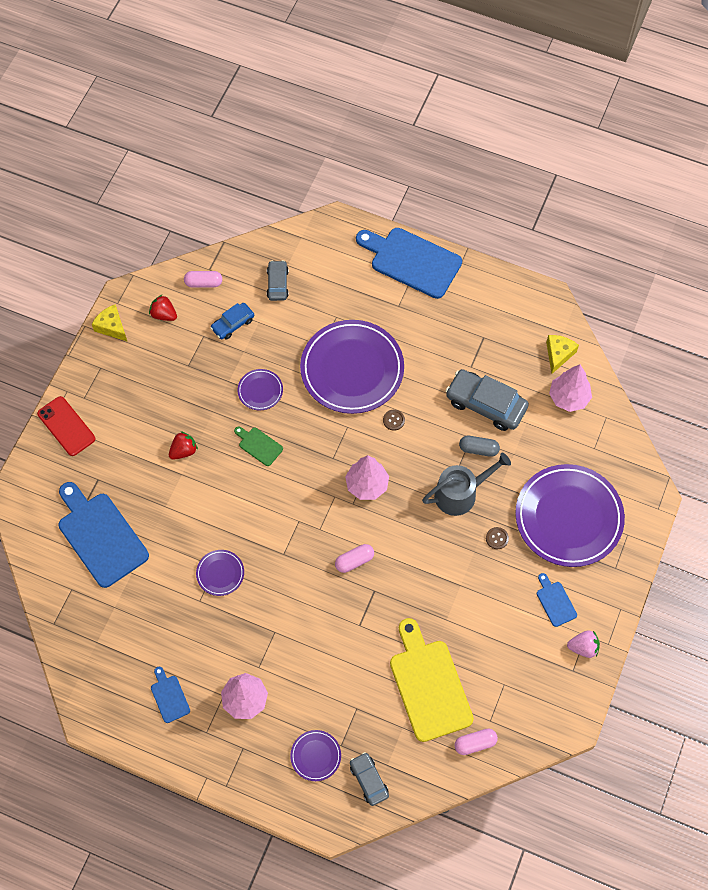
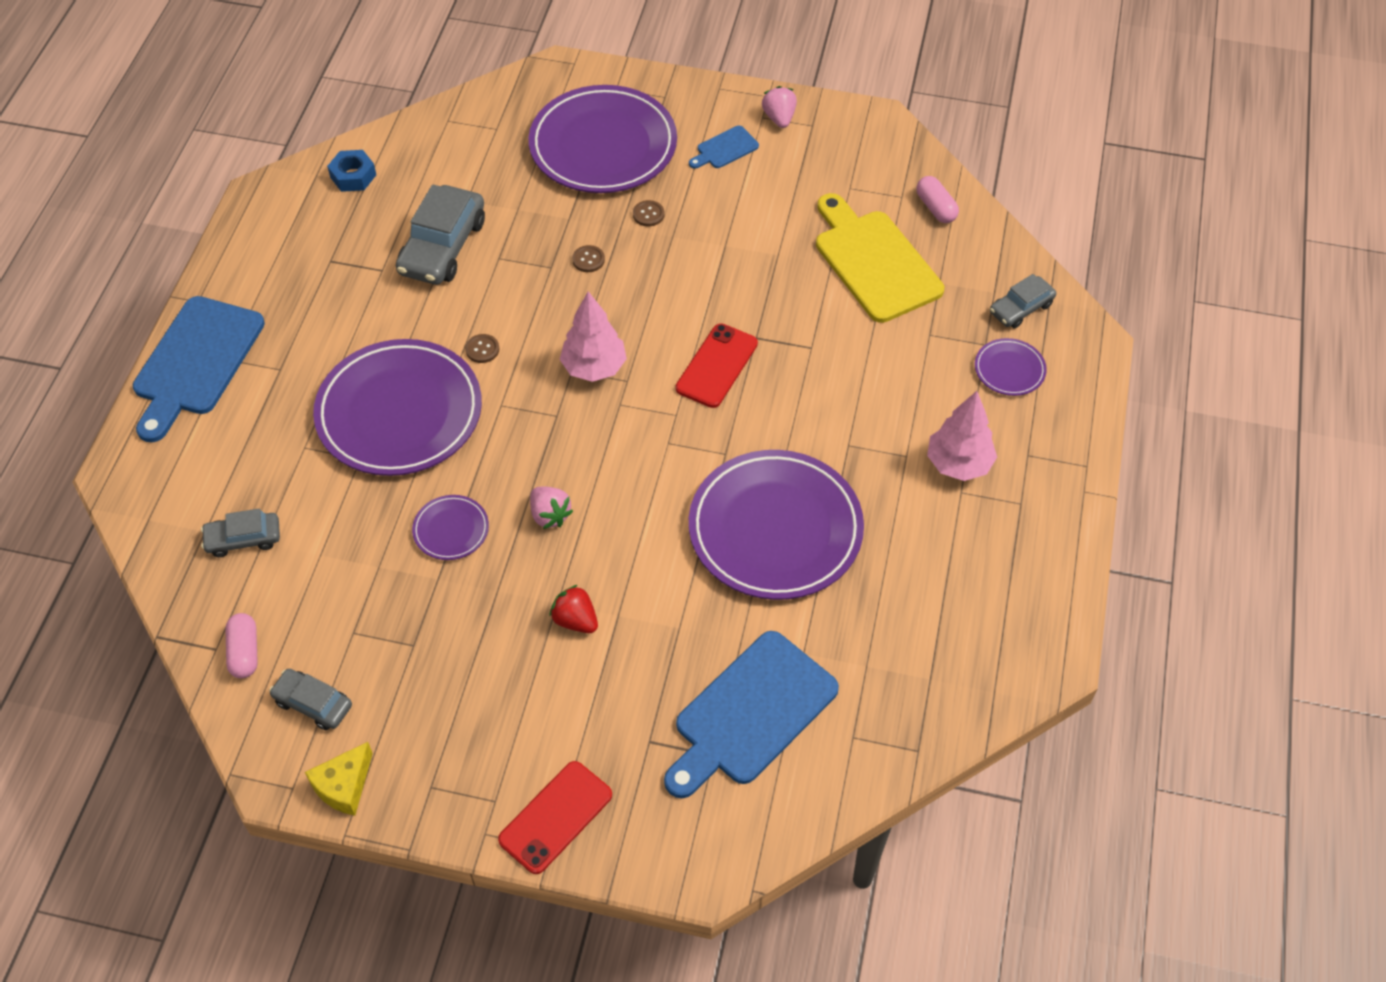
camera: 100 degrees left, 10 degrees down
(164, 314) = (313, 704): red strawberry -> grey car
(169, 697) = (984, 560): blue cutting board -> none
(220, 573) = (775, 529): purple plate -> purple plate, size x2.29
(233, 324) = (326, 592): blue car -> none
(259, 445) = (550, 515): green cutting board -> pink strawberry
(354, 561) = (717, 366): pink capsule -> red phone
(429, 685) = (874, 262): yellow cutting board -> yellow cutting board turned 90 degrees clockwise
(460, 493) = (588, 260): grey watering can -> brown button
(478, 449) = (516, 247): grey capsule -> none
(558, 354) = (353, 176): yellow cheese -> blue nut
(568, 398) = (422, 160): pink tree -> none

